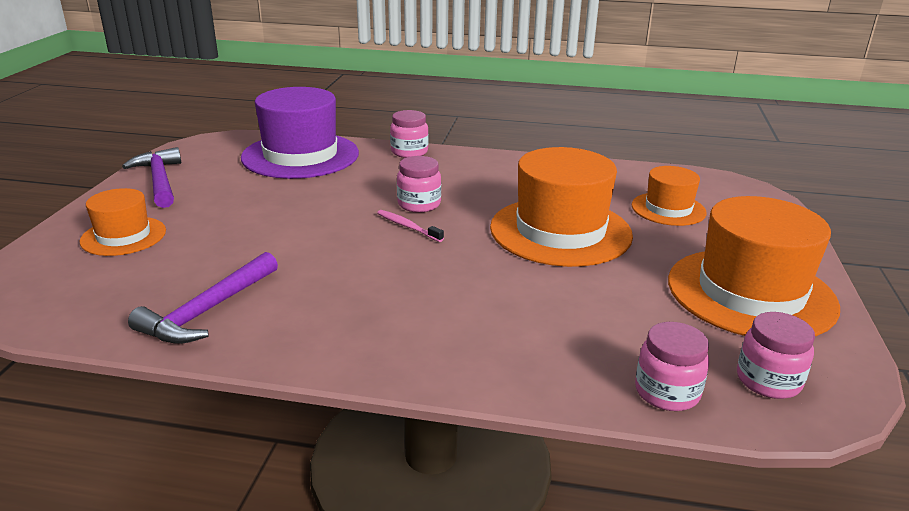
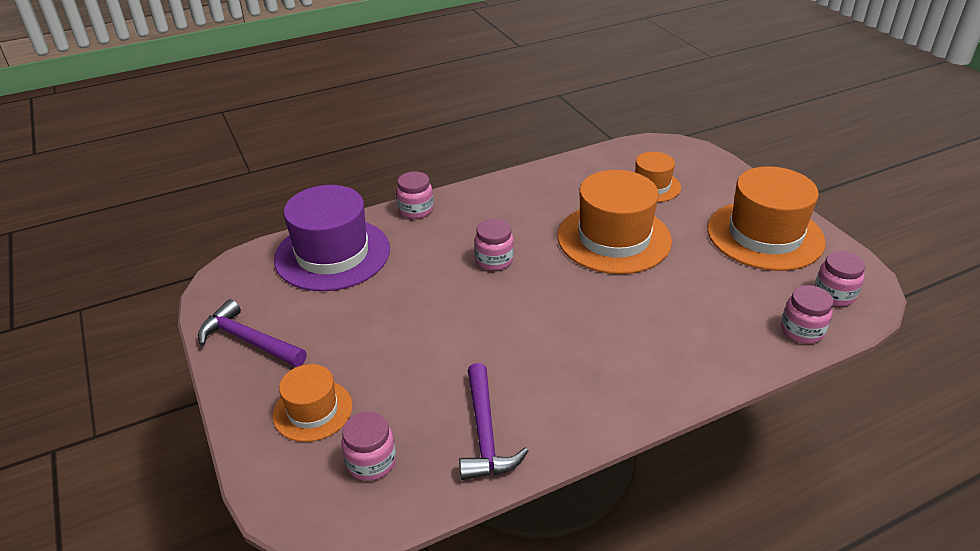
camera: 35 degrees left, 10 degrees up
(101, 285) = (371, 462): none -> pink jar
(408, 227) = (514, 285): pink toothbrush -> none

